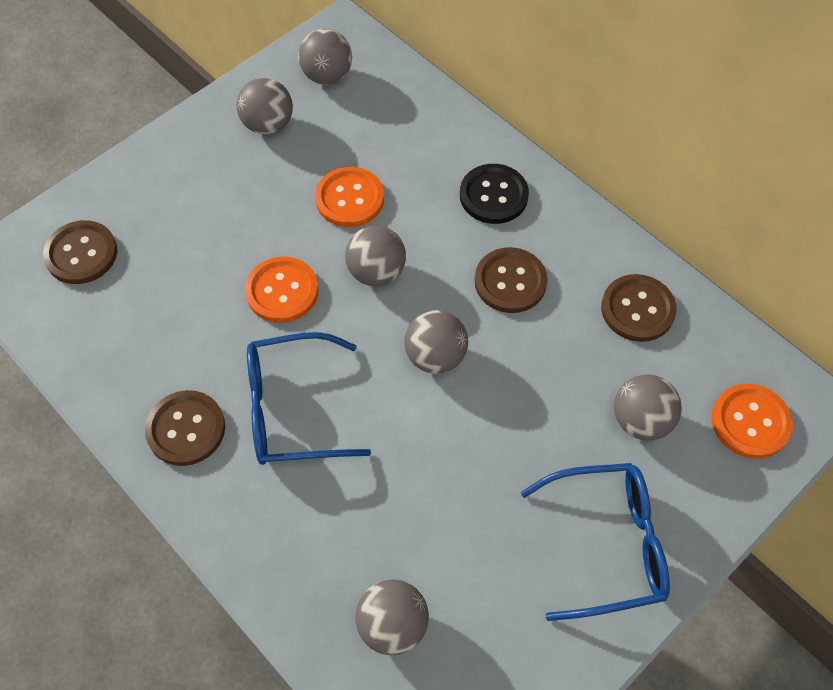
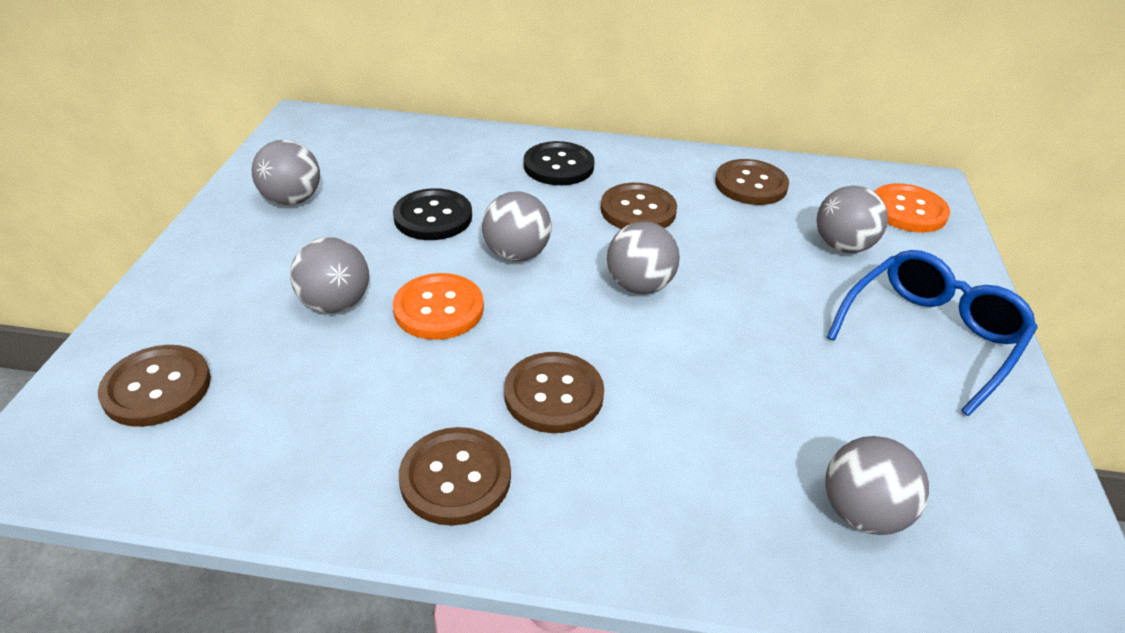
camera: 40 degrees left, 20 degrees down
(292, 409) = (553, 394): blue glasses -> brown button
(327, 76) = (319, 149): grey ball -> grey ball (336, 304)
(350, 199) = (433, 217): orange button -> black button

